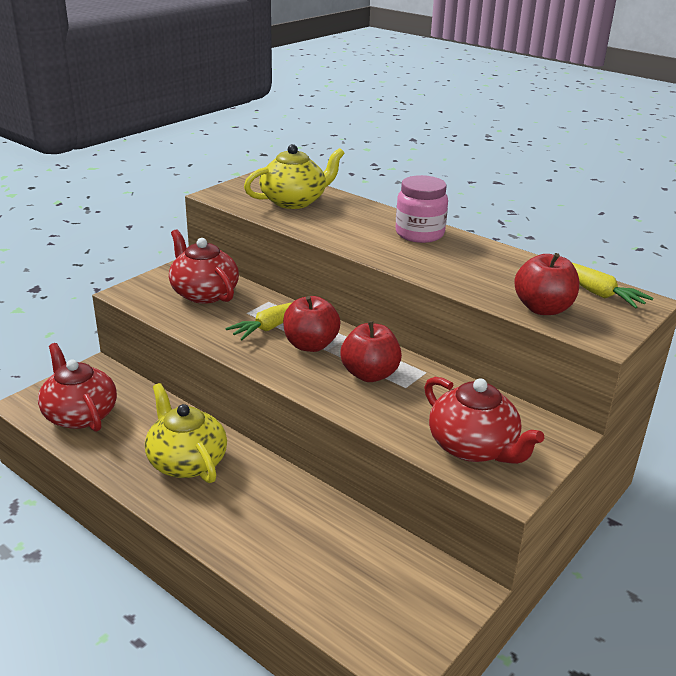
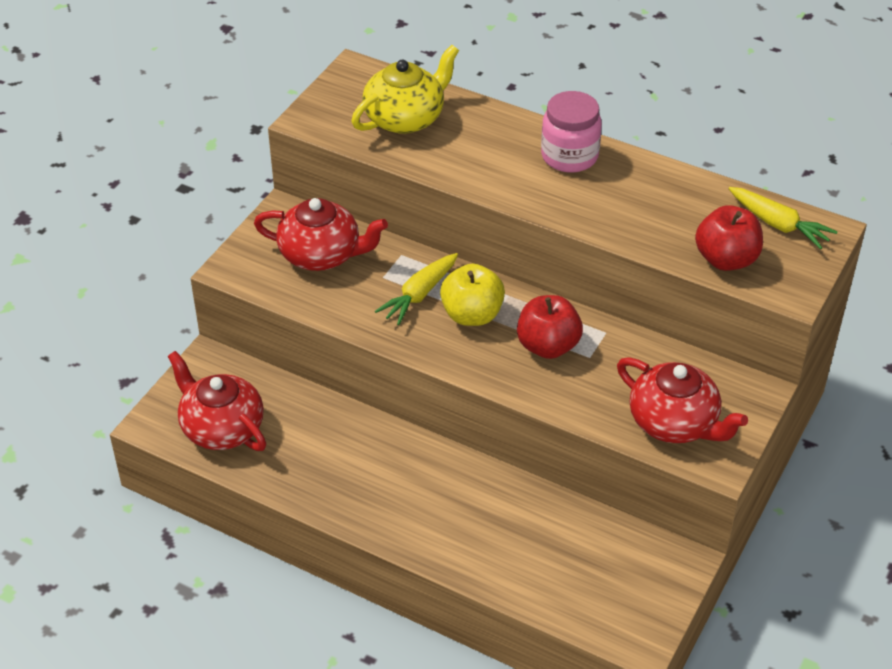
camera: 10 degrees left, 15 degrees up
(186, 461) = (365, 467): yellow teapot -> none
(204, 293) = (321, 254): red teapot -> red teapot turned 150 degrees clockwise
(310, 345) = (472, 315): red apple -> yellow apple

